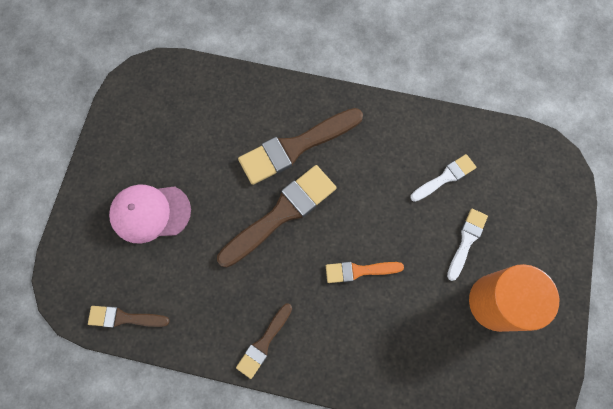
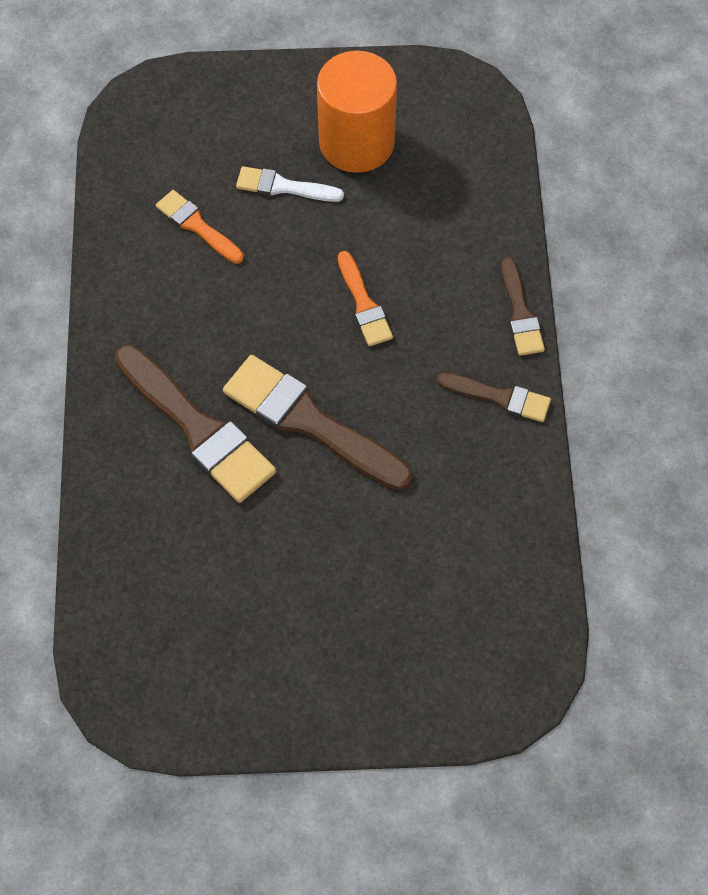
camera: 105 degrees left, 10 degrees down
(124, 318) = (528, 590): brown brush -> brown brush (520, 313)
(150, 213) = (361, 607): pink cap -> none
(445, 177) = (197, 226): white brush -> orange brush

